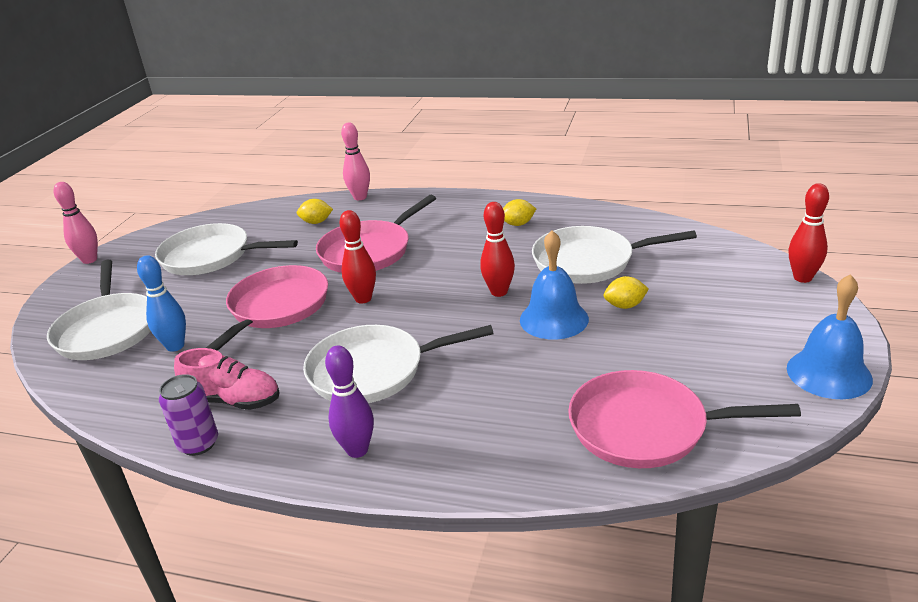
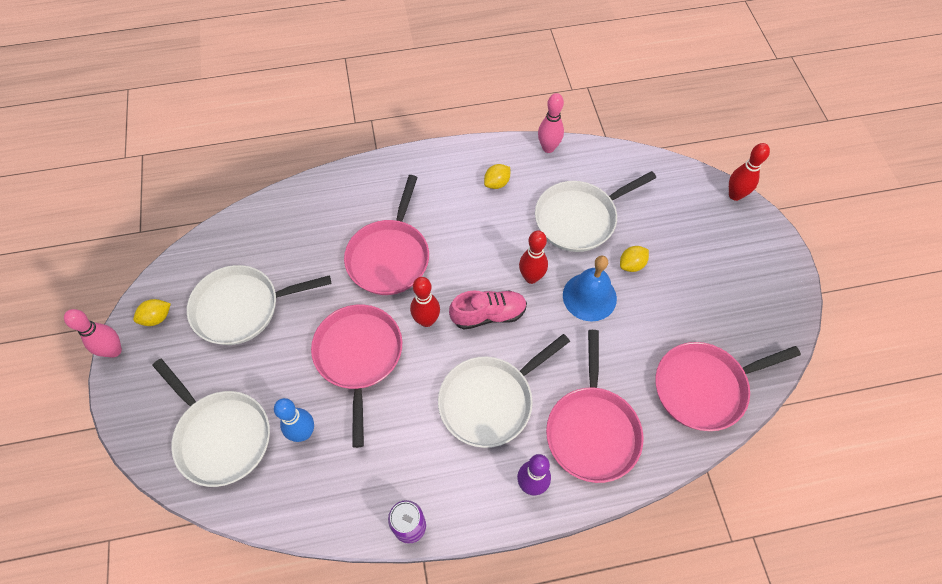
camera: 30 degrees left, 30 degrees up
(233, 400) = (403, 473): pink shoe -> pink shoe (488, 315)
(316, 222) = (311, 228): yellow lemon -> yellow lemon (157, 318)
(360, 197) = (327, 179): pink bowling pin -> pink bowling pin (548, 148)
(467, 426) = (592, 430): none -> pink pan
(829, 373) = (788, 294): blue bell -> none

